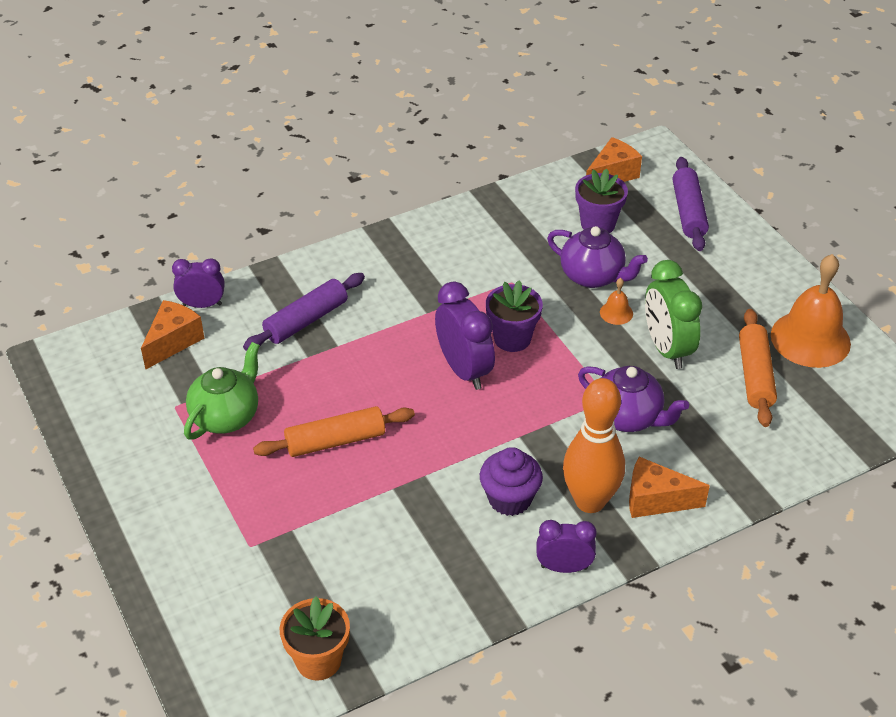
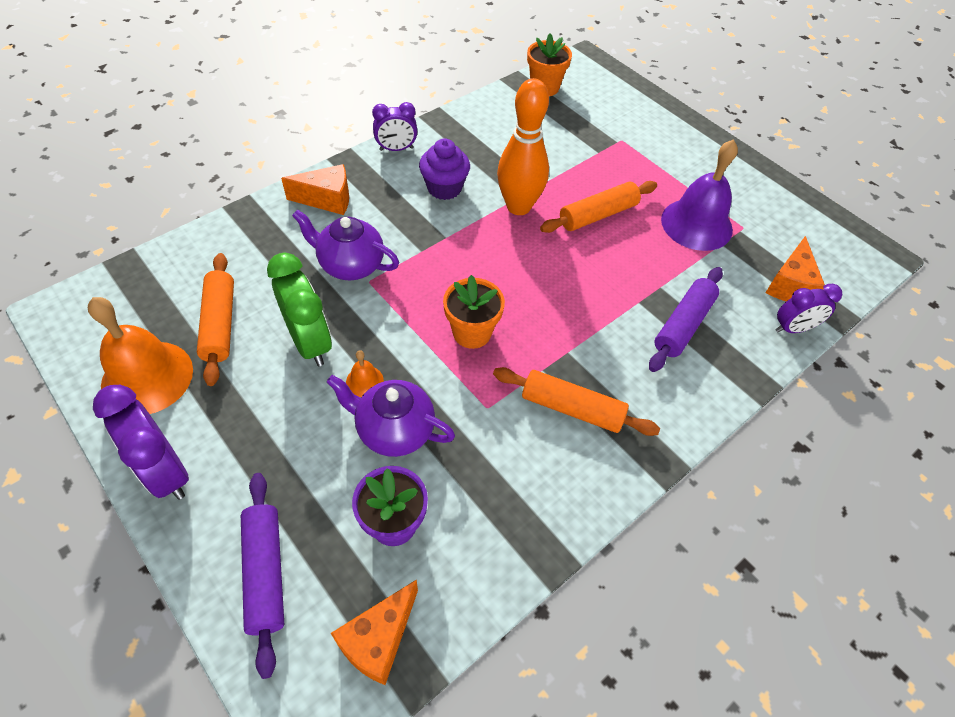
camera: 165 degrees right, 10 degrees up
(226, 416) = (696, 224): green teapot -> purple bell
(440, 272) = (572, 408): none -> orange rolling pin
(464, 370) = (510, 292): purple clock -> purple clock (166, 471)
(512, 338) = (472, 332): purple flower pot -> orange flower pot
(590, 501) = (380, 193): orange bowling pin -> orange bowling pin (518, 207)

